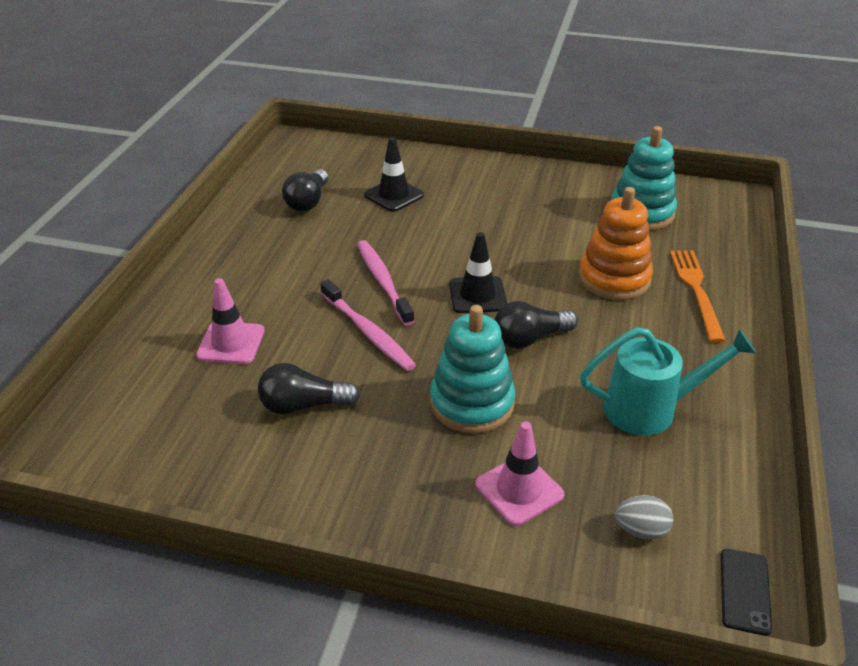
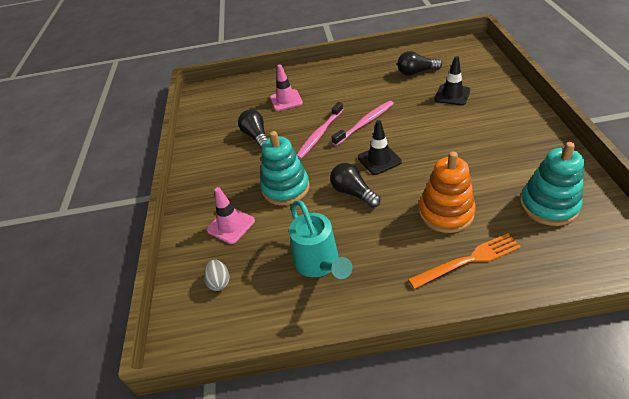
camera: 75 degrees right, 5 degrees up
(745, 591) = (189, 340): black phone -> none

